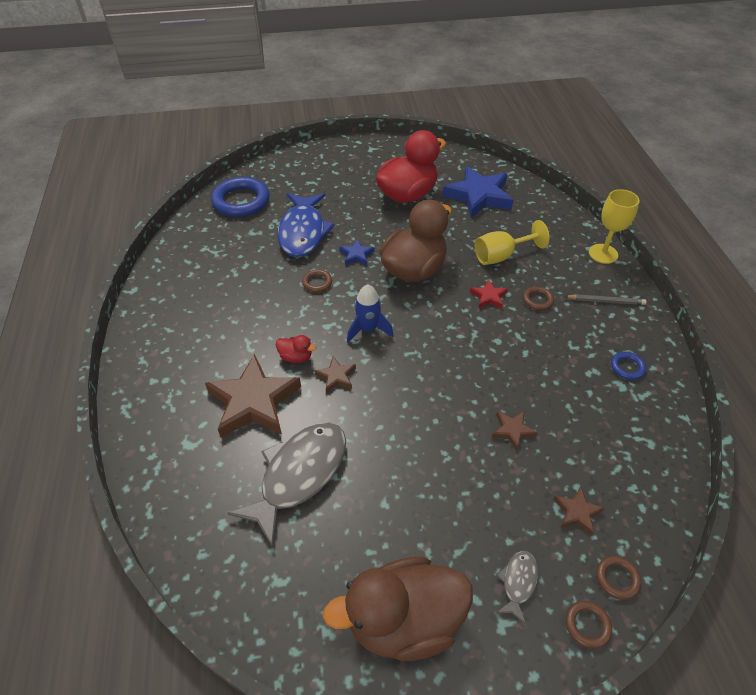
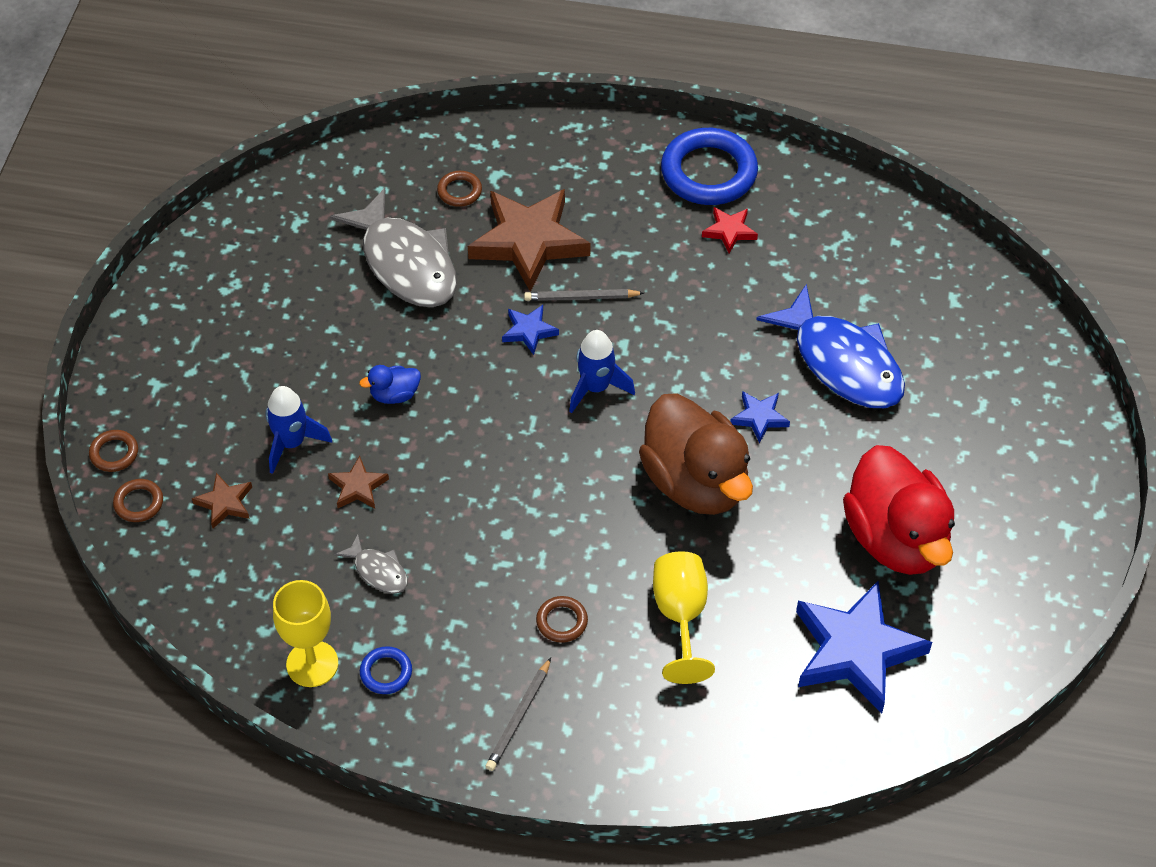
camera: 110 degrees right, 5 degrees up
(241, 201) = (955, 298): blue ring -> blue ring (708, 172)
(296, 357) = (581, 297): red duck -> grey pencil
(303, 232) = (842, 362): blue fish -> blue fish turned 150 degrees counterclockwise
(317, 282) = (715, 353): brown ring -> brown ring (459, 191)
(336, 376) = (529, 331): brown star -> blue star
(404, 620) = (205, 308): brown duck -> none
(426, 437) = (394, 395): none -> blue duck
(488, 297) = (596, 558): red star -> red star (729, 231)
(501, 488) = (292, 443): none -> blue rocket
(518, 582) = (185, 414): grey fish -> grey fish (378, 571)
(603, 254) = (625, 775): yellow goblet -> yellow goblet (312, 664)

